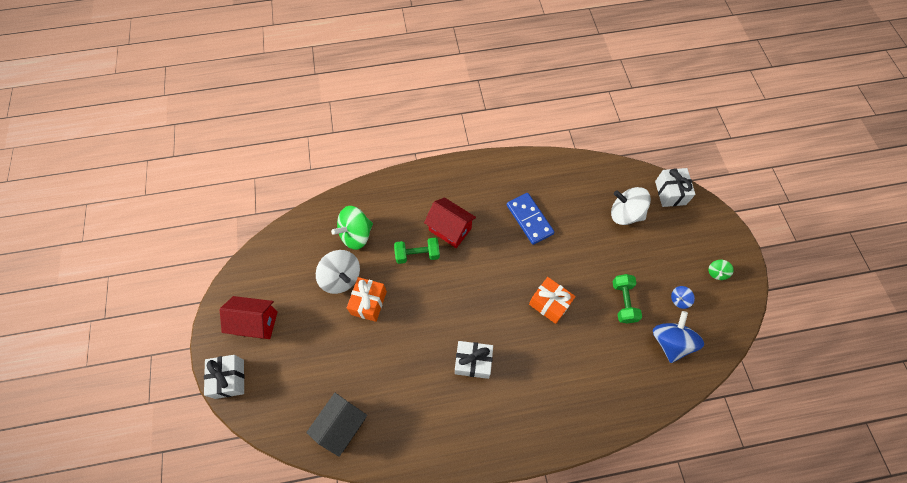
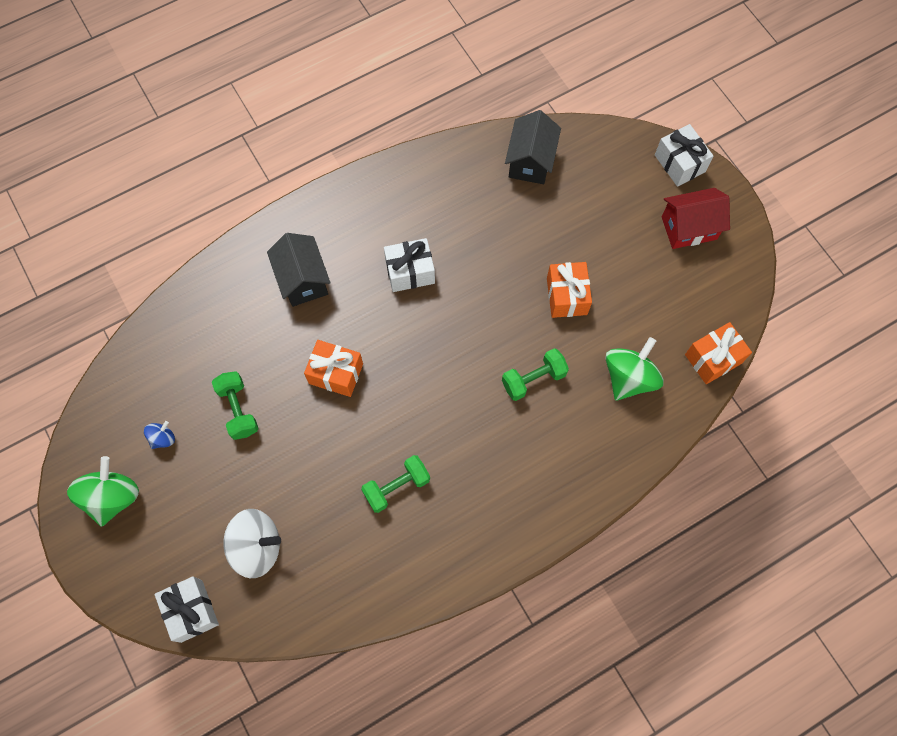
camera: 160 degrees right, 5 degrees up
(297, 228) = (713, 359): none -> orange gift
(341, 277) = (617, 315): white spinning top -> none
(450, 229) = (504, 431): red house -> none
(529, 219) = (396, 487): blue domino -> green dumbbell
(556, 385) = (303, 280): none -> black house
(670, 342) = (169, 377): blue spinning top -> none
(716, 272) = (112, 497): green spinning top -> green spinning top, size x2.02

